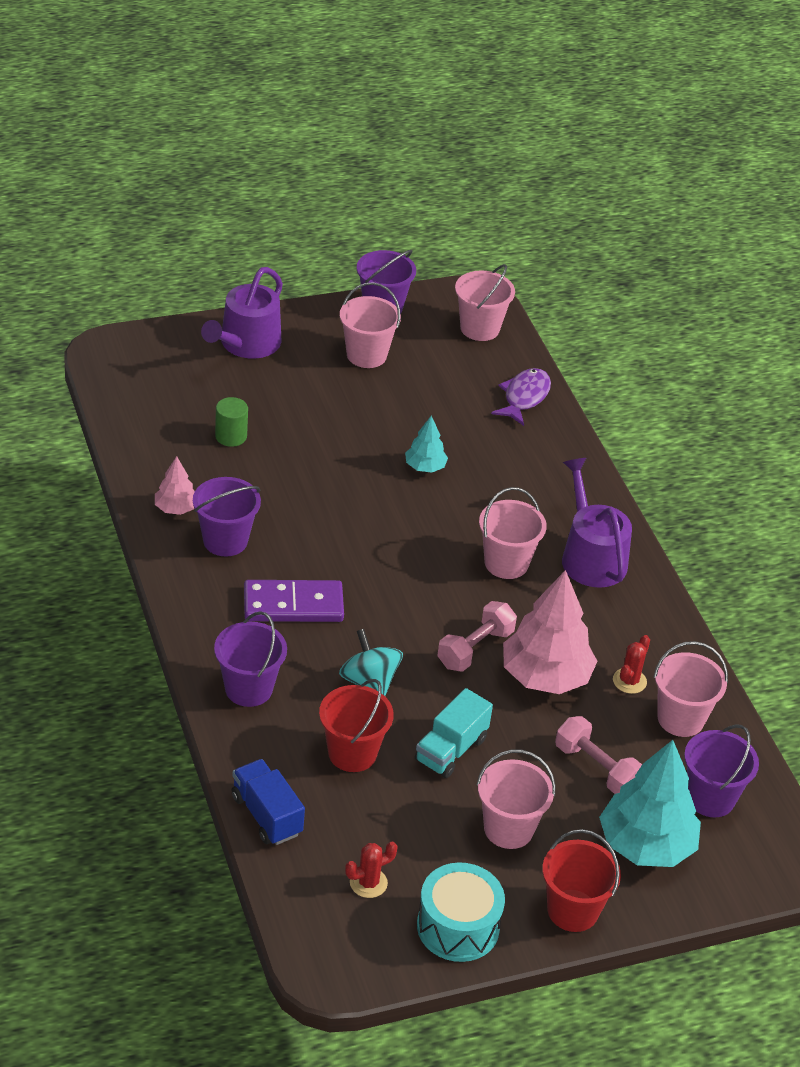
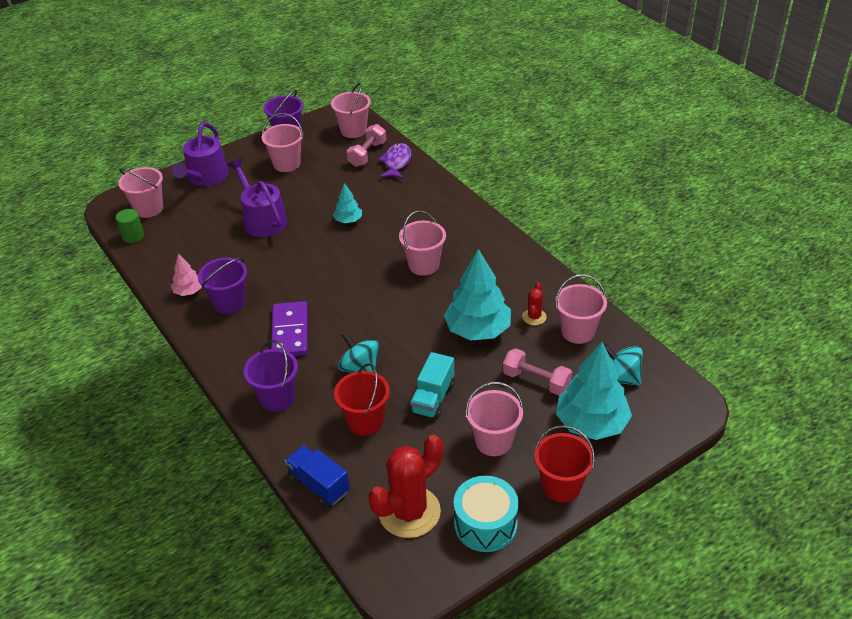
camera: 10 degrees left, 0 degrees up
(154, 370) = (148, 209): none -> pink bucket
(231, 436) = (212, 236): green cylinder -> green cylinder (133, 236)
(293, 605) = (290, 332): purple domino -> purple domino turned 75 degrees counterclockwise
(368, 883) = (409, 512): red cactus -> red cactus, size x2.15
(475, 648) = (424, 325): pink dumbbell -> pink dumbbell (367, 154)
(545, 676) = (478, 330): pink tree -> turquoise tree
(591, 556) = (477, 246): purple watering can -> purple watering can (262, 220)
(710, 798) = (620, 378): purple bucket -> turquoise spinning top

